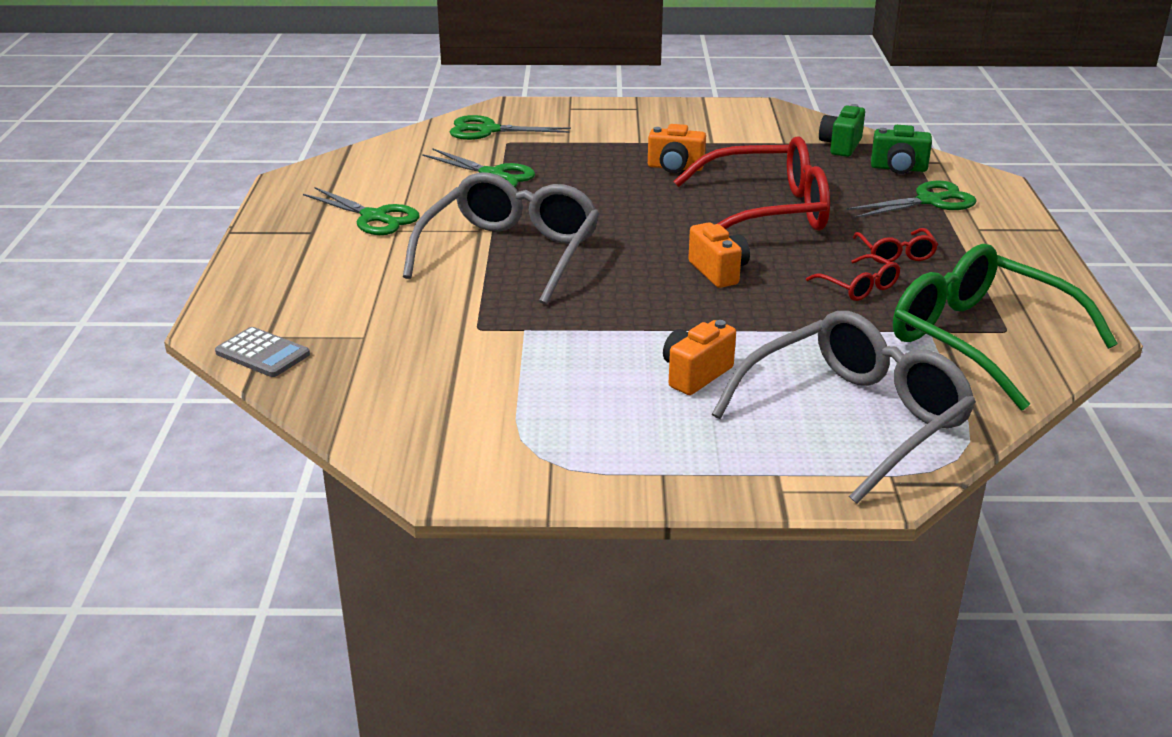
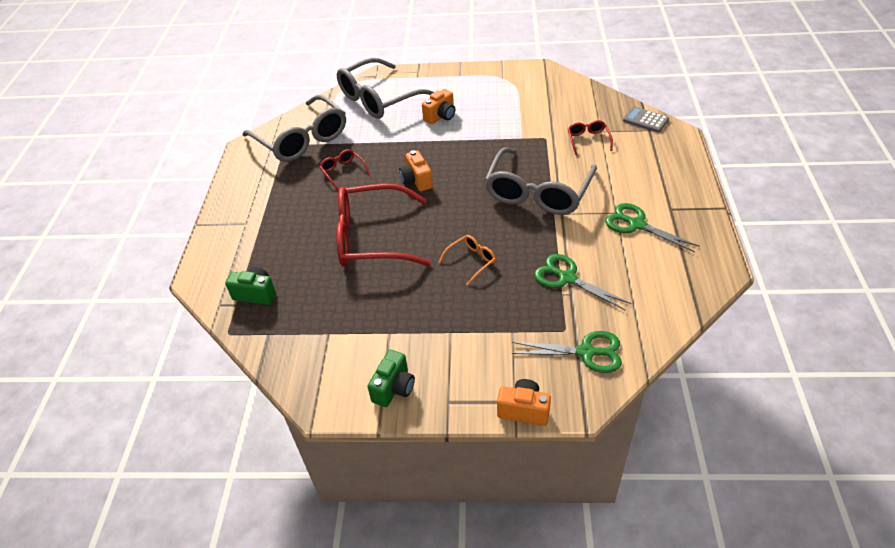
camera: 175 degrees left, 15 degrees up
(618, 189) = (471, 261): none -> orange glasses
(675, 168) = (426, 292): orange camera -> orange camera (524, 410)
(840, 146) = (284, 328): green camera -> green camera (394, 388)
(895, 253) = (309, 199): red glasses -> red glasses (588, 140)
(929, 201) = (258, 252): green scissors -> none
(982, 341) = (301, 139): green glasses -> grey glasses

